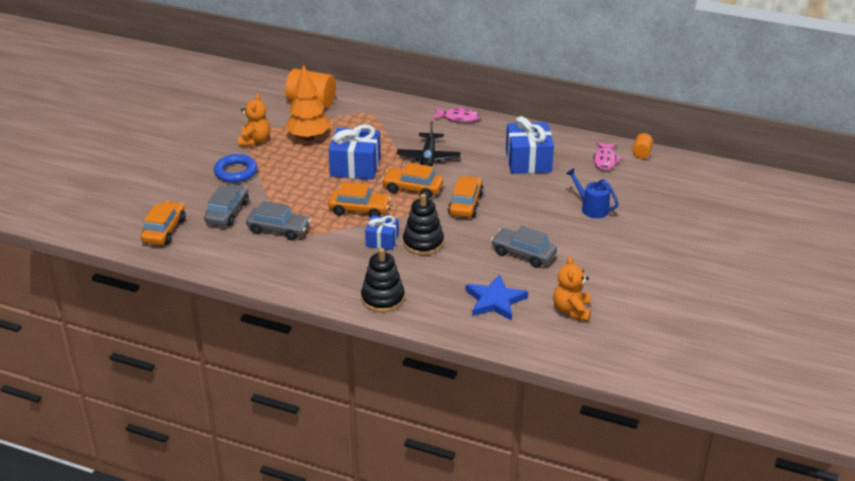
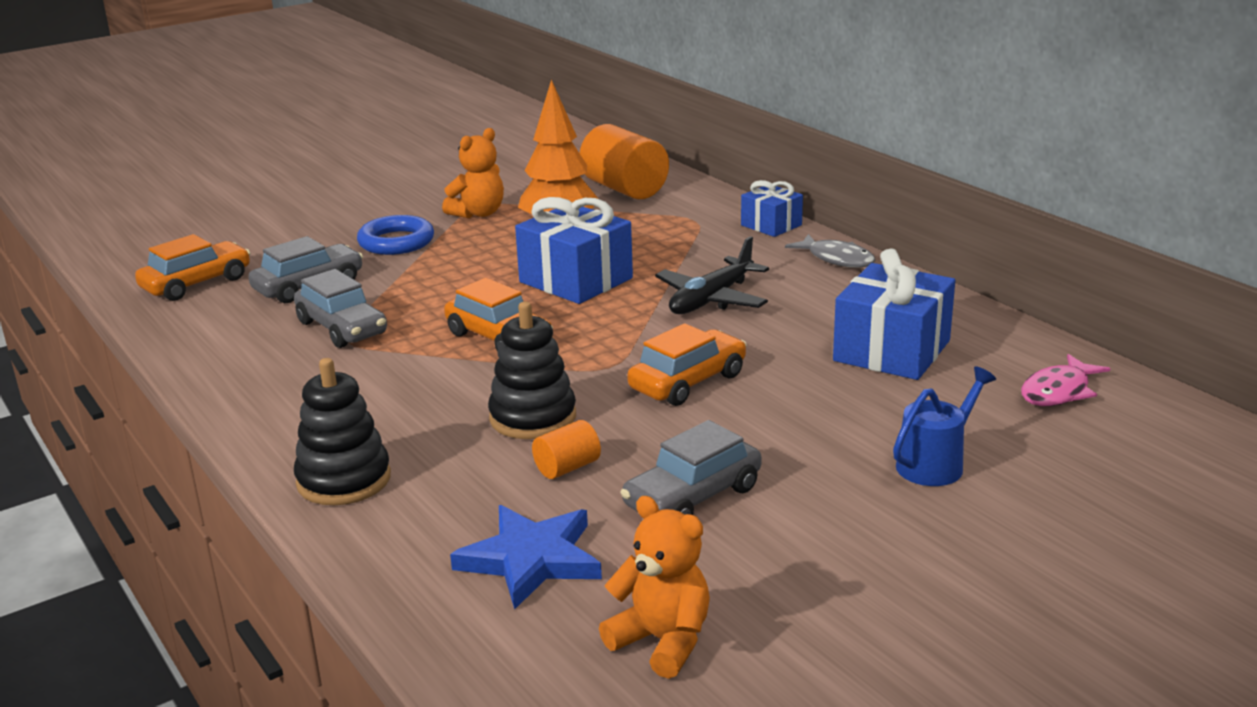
camera: 35 degrees right, 10 degrees down
(382, 240) = (471, 392): blue gift -> blue gift (771, 225)
(412, 189) = (625, 334): orange car -> none
(458, 118) = (836, 259): pink fish -> grey fish
(523, 254) = (692, 497): grey car -> grey car turned 105 degrees counterclockwise
(571, 310) = (662, 641): orange teddy bear -> orange teddy bear turned 90 degrees clockwise
(592, 208) = (935, 464): blue watering can -> blue watering can turned 60 degrees clockwise
(641, 153) = (1158, 401): orange cylinder -> orange cylinder (567, 468)

